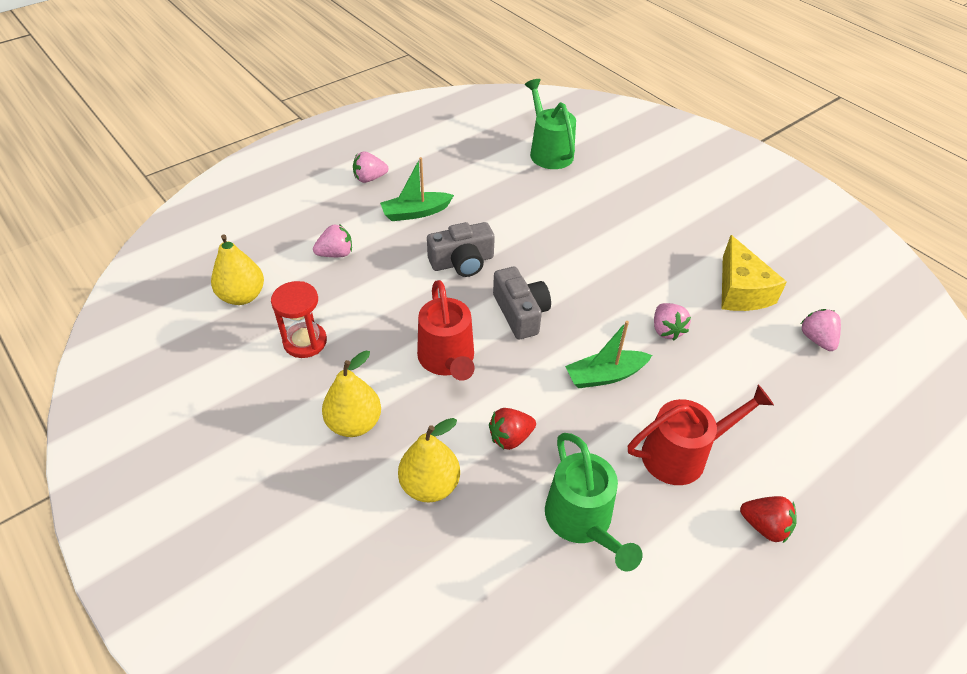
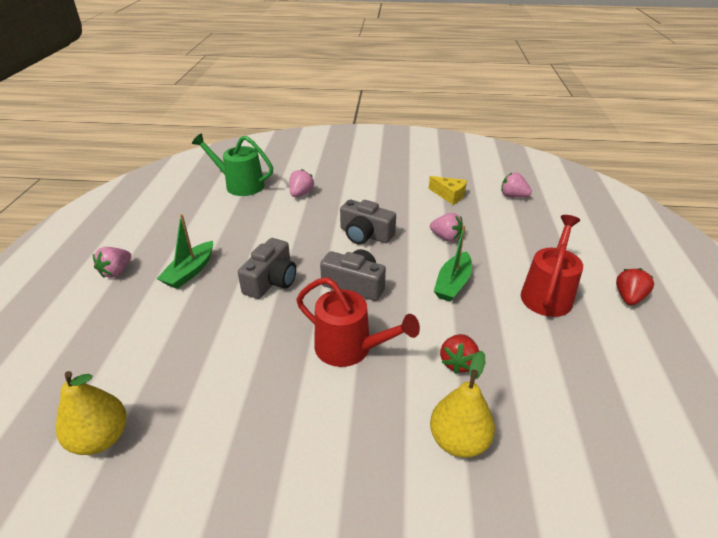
camera: 45 degrees left, 10 degrees down
(305, 342) = (218, 426): red hourglass -> none
(336, 254) = (157, 341): pink strawberry -> pink strawberry (301, 194)
(354, 423) = (346, 450): yellow pear -> none
(582, 521) = (563, 374): green watering can -> none
(593, 274) = (365, 234): none -> grey camera
(740, 290) = (449, 195): yellow cheese -> yellow cheese, size x0.65
(764, 526) = (628, 297): red strawberry -> red strawberry turned 45 degrees counterclockwise

